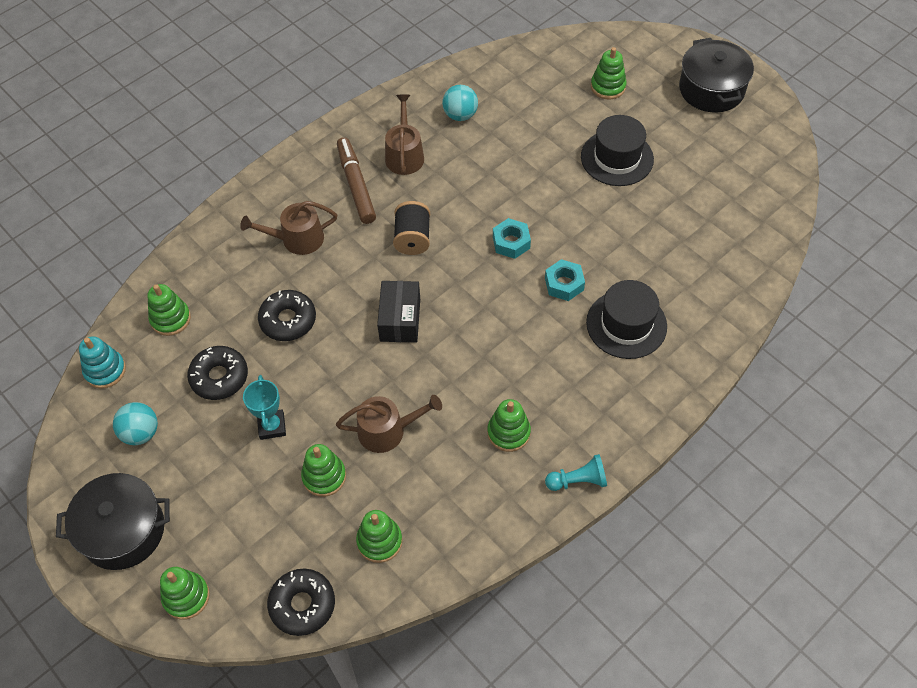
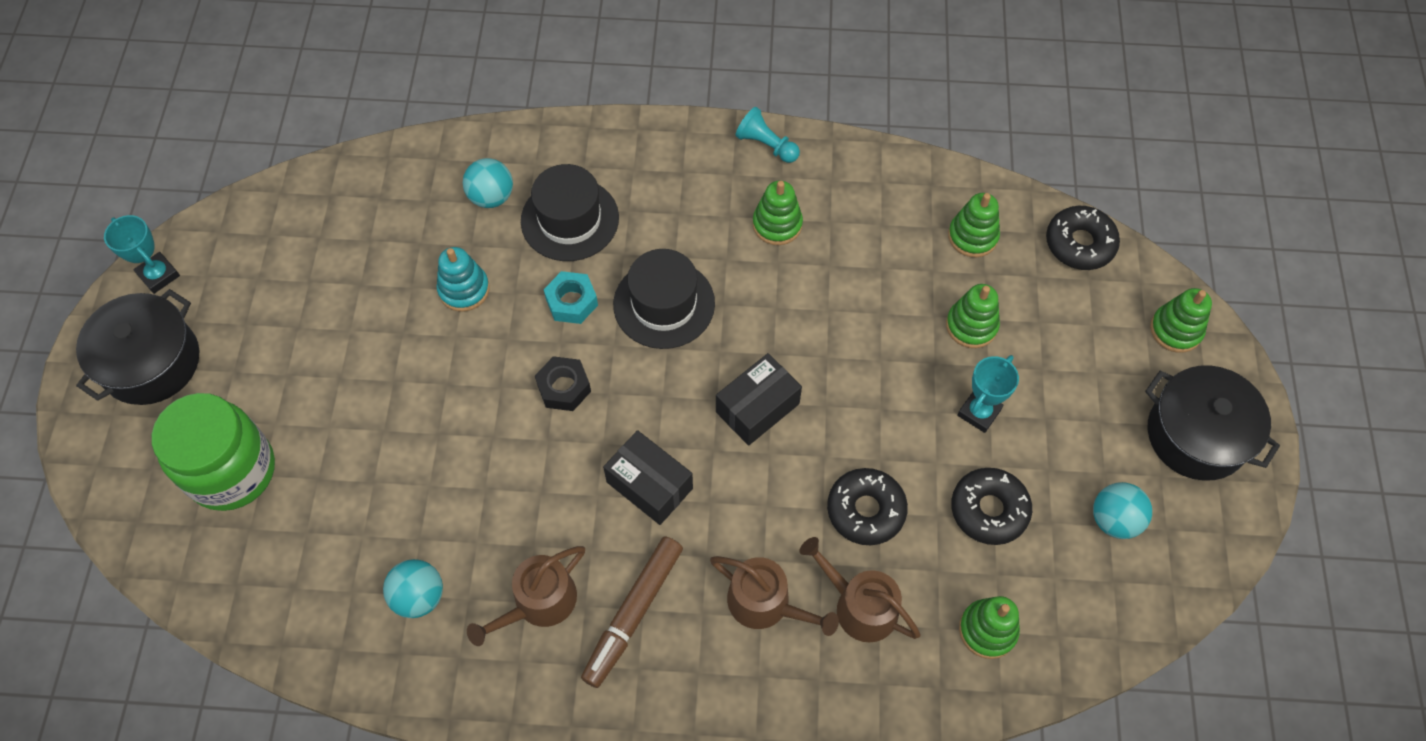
camera: 135 degrees left, 5 degrees up
(105, 370) = (1105, 629): turquoise stacking toy -> turquoise stacking toy (464, 289)
(387, 431) = (877, 316): brown watering can -> brown watering can (859, 606)
(412, 238) = (649, 485): black spool -> black box
(511, 242) = (564, 388): turquoise nut -> black nut
(608, 87) = (232, 471): green stacking toy -> green jar
(617, 158) = (349, 378): black hat -> black hat (664, 304)
(684, 297) = (491, 197): none -> turquoise ball
(772, 119) = (159, 275): none -> turquoise trophy

